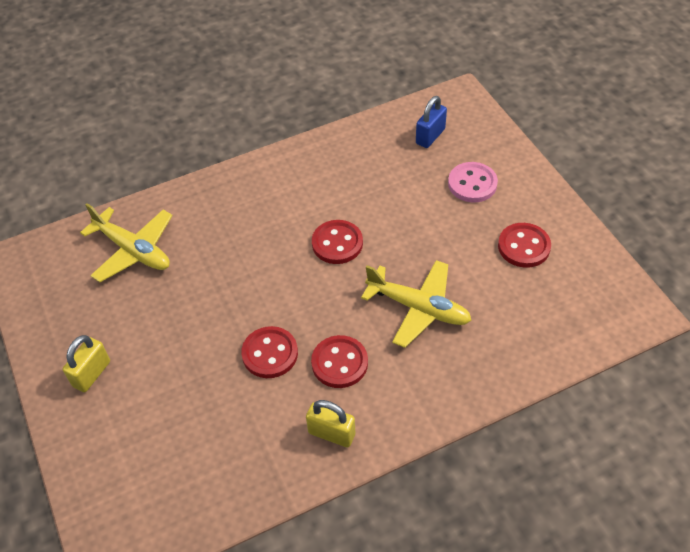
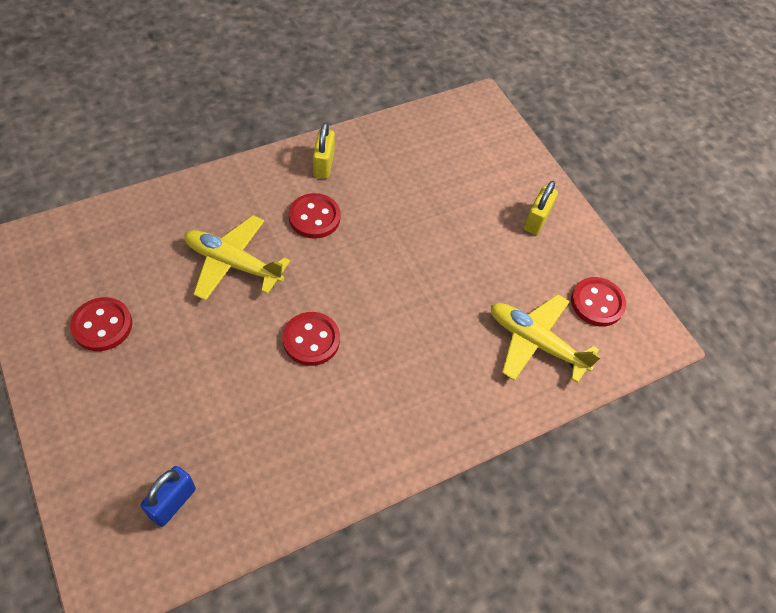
camera: 170 degrees right, 5 degrees up
(270, 353) = (378, 229): red button -> red button (597, 303)
(331, 433) = (323, 165): yellow padlock -> yellow padlock turned 75 degrees clockwise
(472, 184) = (136, 416): pink button -> none

